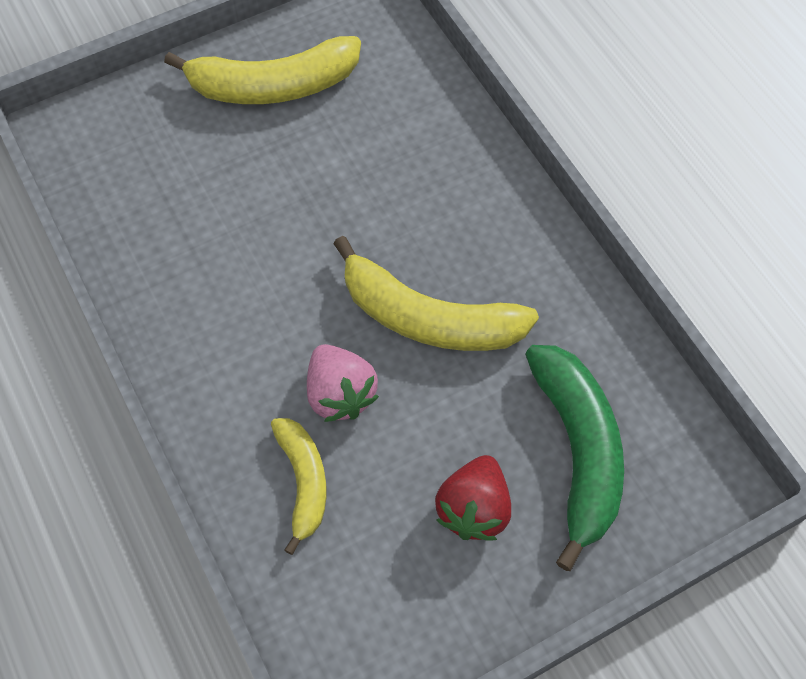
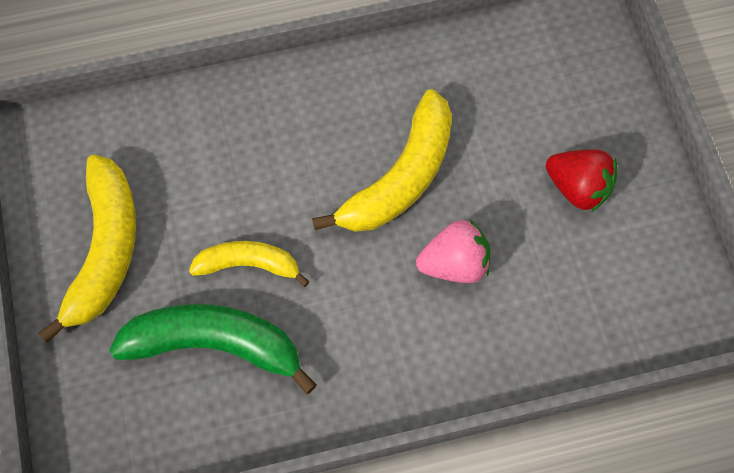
camera: 75 degrees left, 5 degrees up
(303, 482) = (527, 310): yellow banana -> yellow banana (248, 264)
(577, 451) = (546, 102): green banana -> green banana (215, 345)

